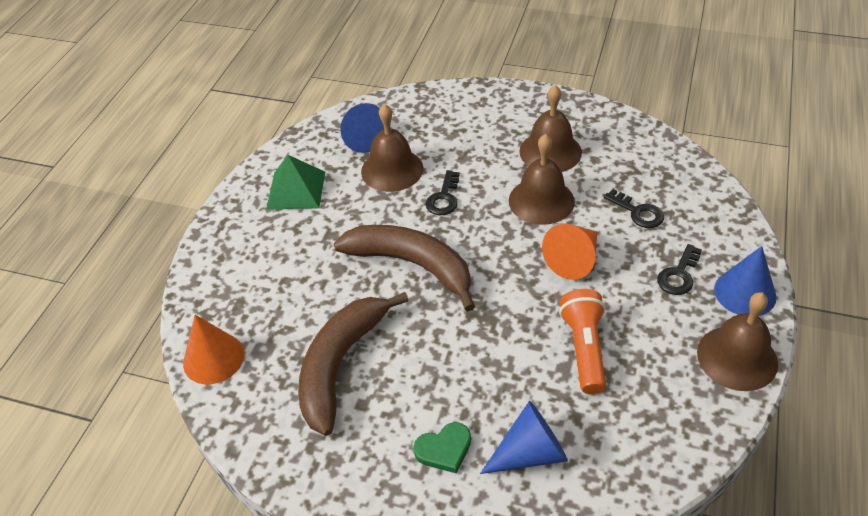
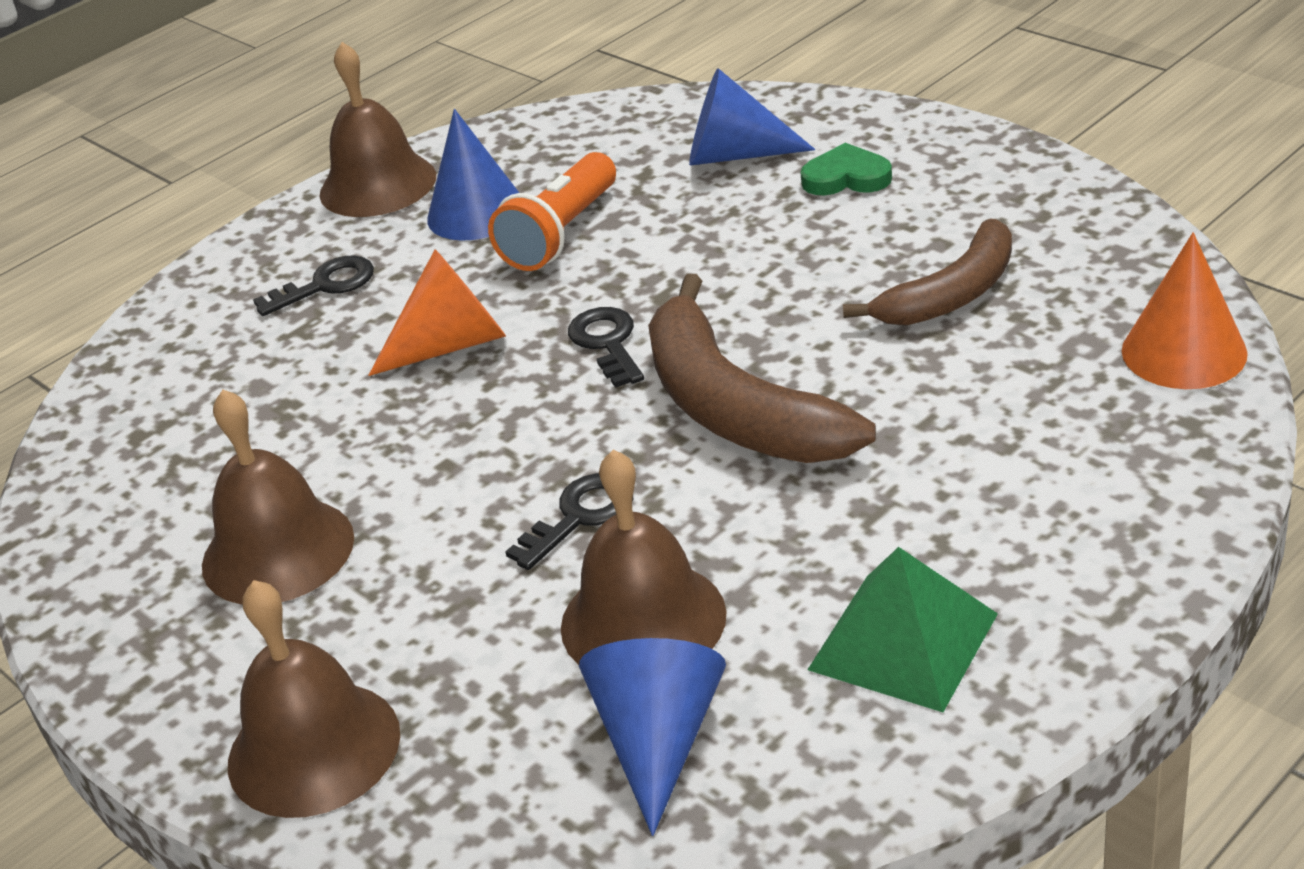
camera: 150 degrees left, 10 degrees down
(340, 364) = (951, 295): brown banana -> brown banana, size x0.66
(541, 200) = (402, 455): brown bell -> brown bell (314, 748)
(638, 212) = (267, 387): black key -> black key (607, 343)
(745, 293) = (270, 244): blue cone -> blue cone (476, 212)

